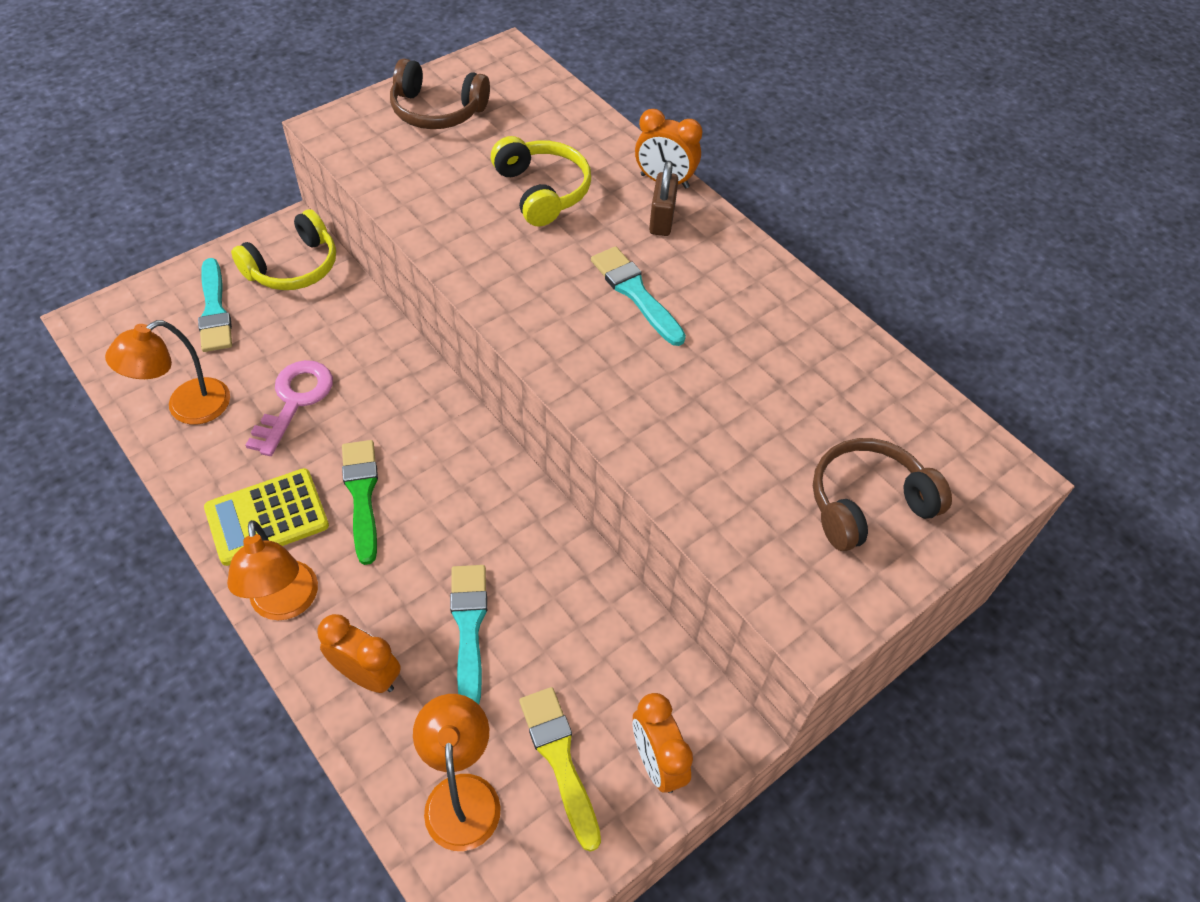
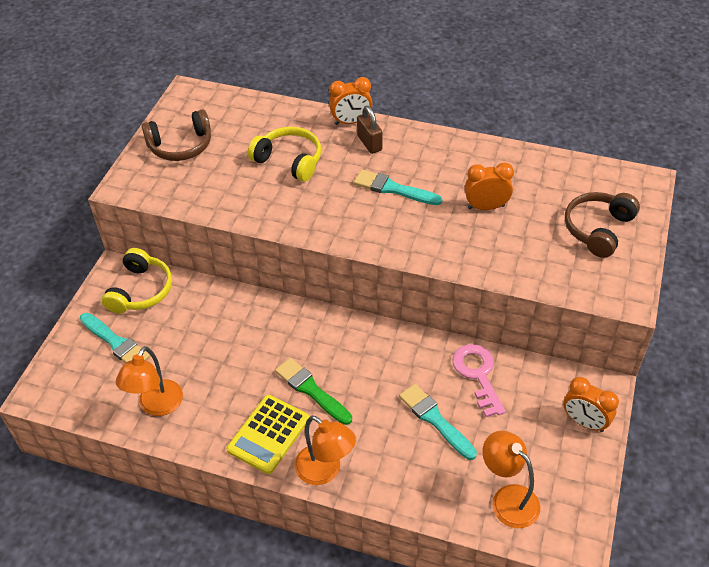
camera: 30 degrees left, 5 degrees down
(295, 400) = (220, 364): pink key -> pink key (477, 374)
(367, 675) = (405, 476): orange clock -> orange clock (486, 207)
(559, 759) = (539, 451): yellow brush -> none

